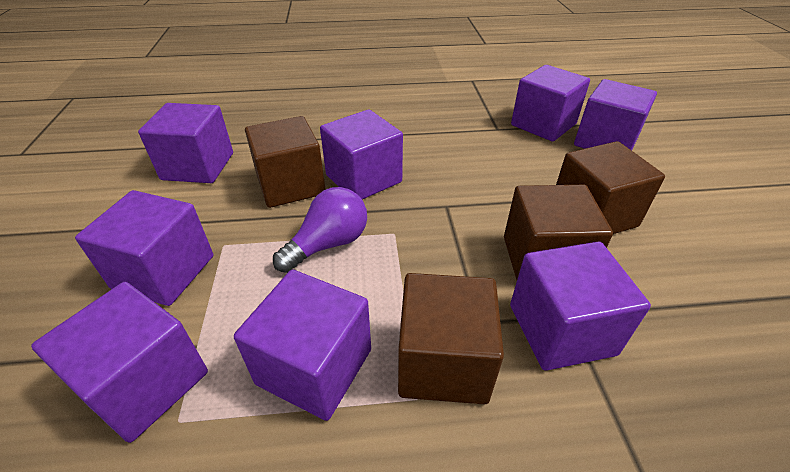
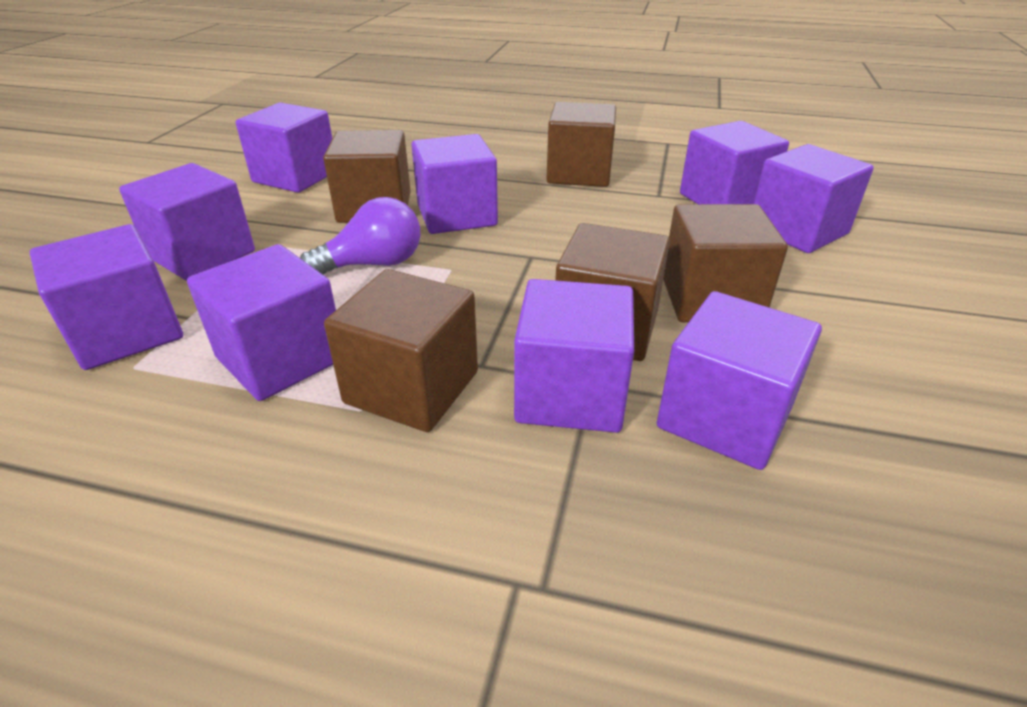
camera: 20 degrees right, 5 degrees down
(429, 119) = (579, 173): none -> brown cube
(671, 317) = (724, 417): none -> purple cube

